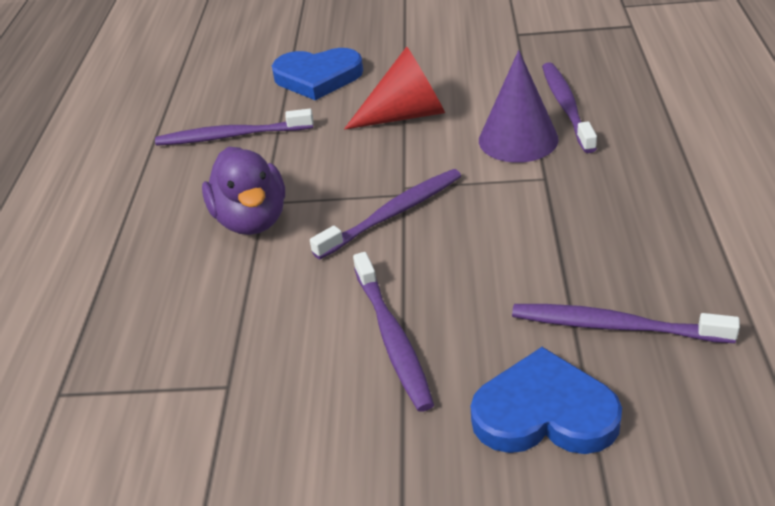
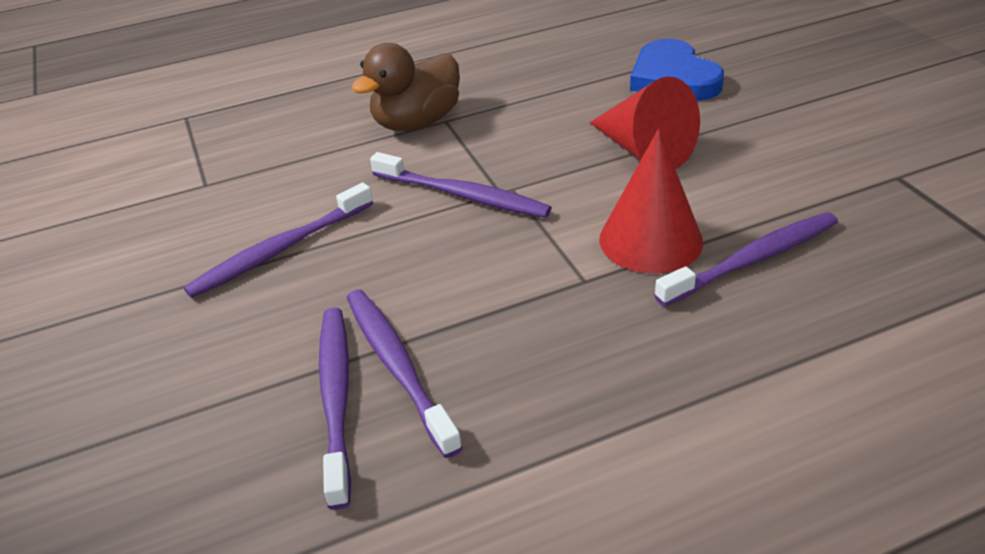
camera: 65 degrees right, 0 degrees up
(230, 136) = (536, 69): purple toothbrush -> purple toothbrush (397, 365)
(251, 220) = (416, 123): purple duck -> brown duck
(518, 139) = (650, 240): purple cone -> red cone
(544, 413) = (197, 374): blue heart -> none

